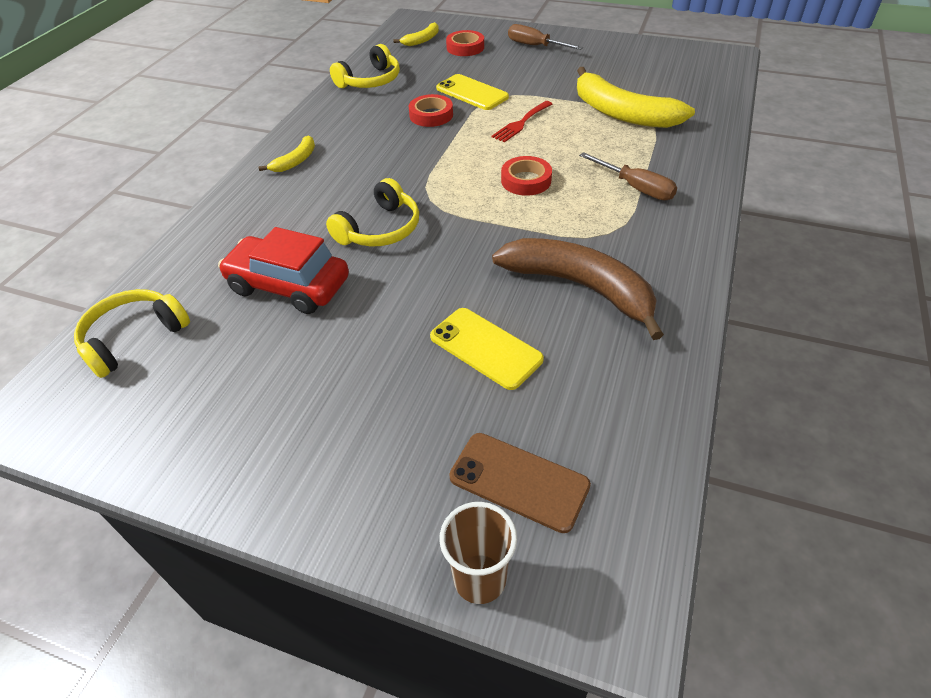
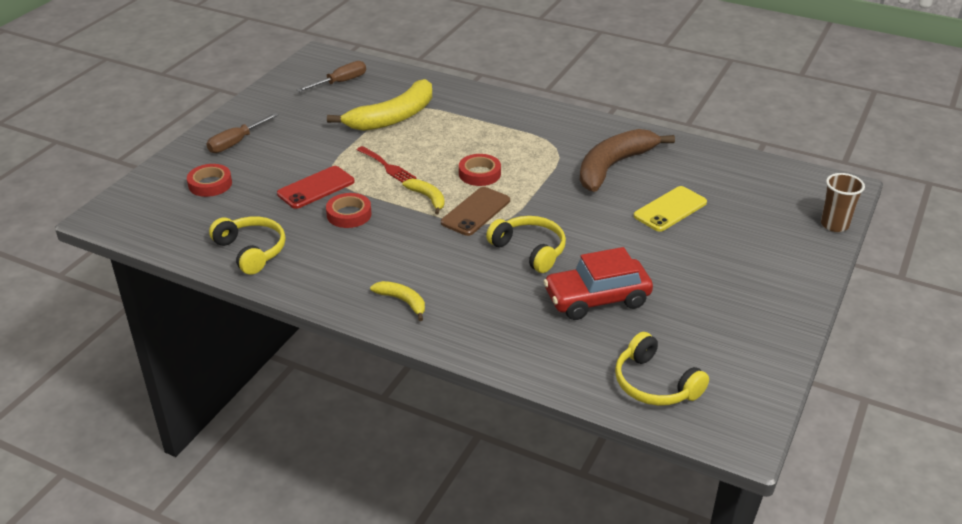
camera: 85 degrees left, 10 degrees down
(289, 286) = (597, 299): red car -> red car turned 45 degrees clockwise
(422, 40) = (169, 211): yellow banana -> yellow banana (428, 198)
(472, 93) = (316, 188): yellow phone -> red phone
(519, 481) = (773, 207): brown phone -> brown phone (475, 212)
(636, 188) = (504, 128): brown screwdriver -> brown screwdriver (340, 82)

